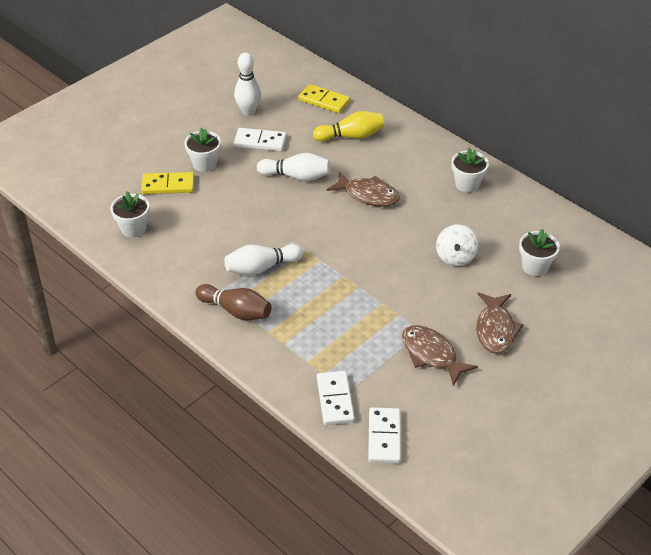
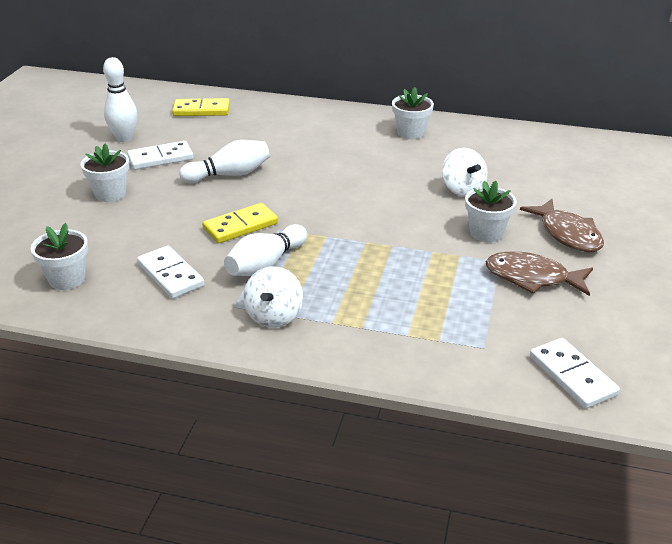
camera: 30 degrees left, 10 degrees down
(168, 185) = (80, 225): yellow domino -> yellow domino (240, 226)
(236, 311) = (274, 316): brown bowling pin -> white spinning top
(335, 400) = (479, 360): white domino -> white domino (170, 275)
(351, 136) = (257, 128): yellow bowling pin -> none
(368, 195) = (322, 168): brown fish -> none
(535, 267) = (543, 174): white flower pot -> white flower pot (486, 233)

